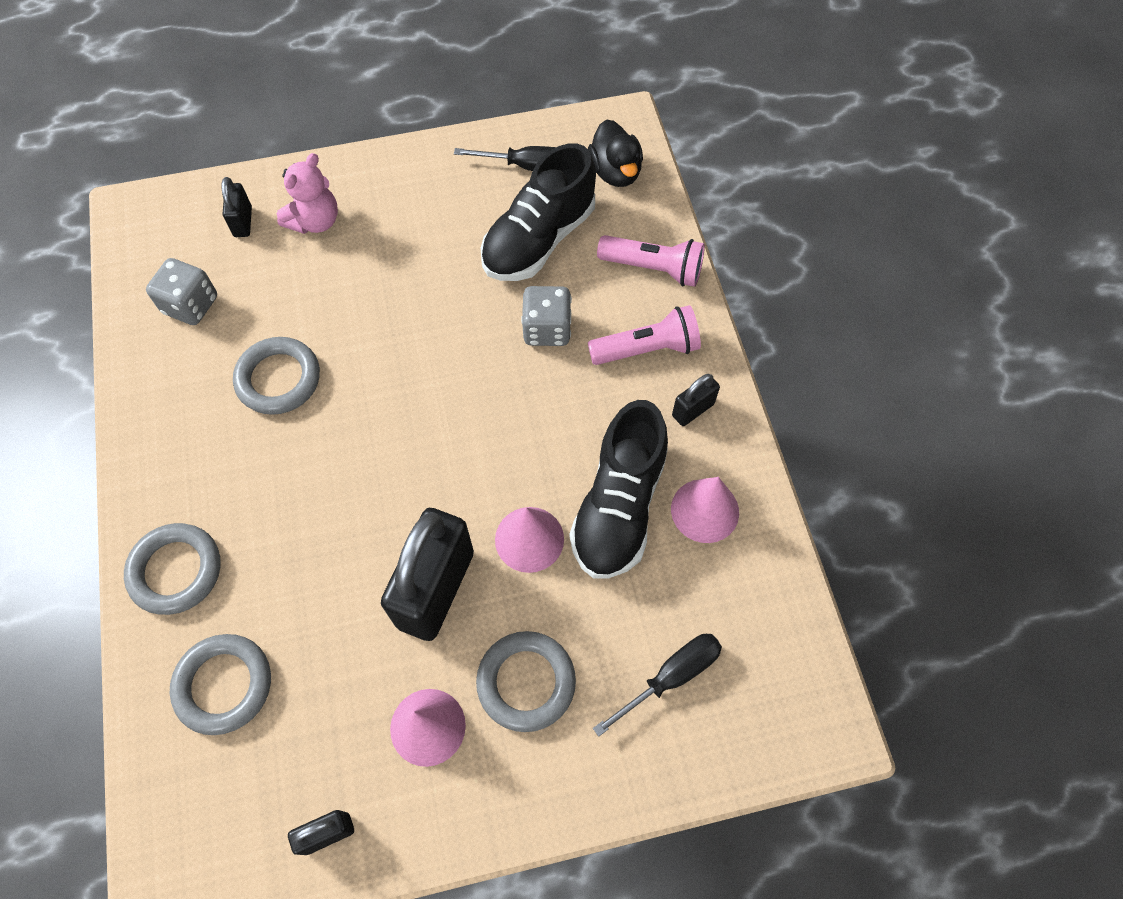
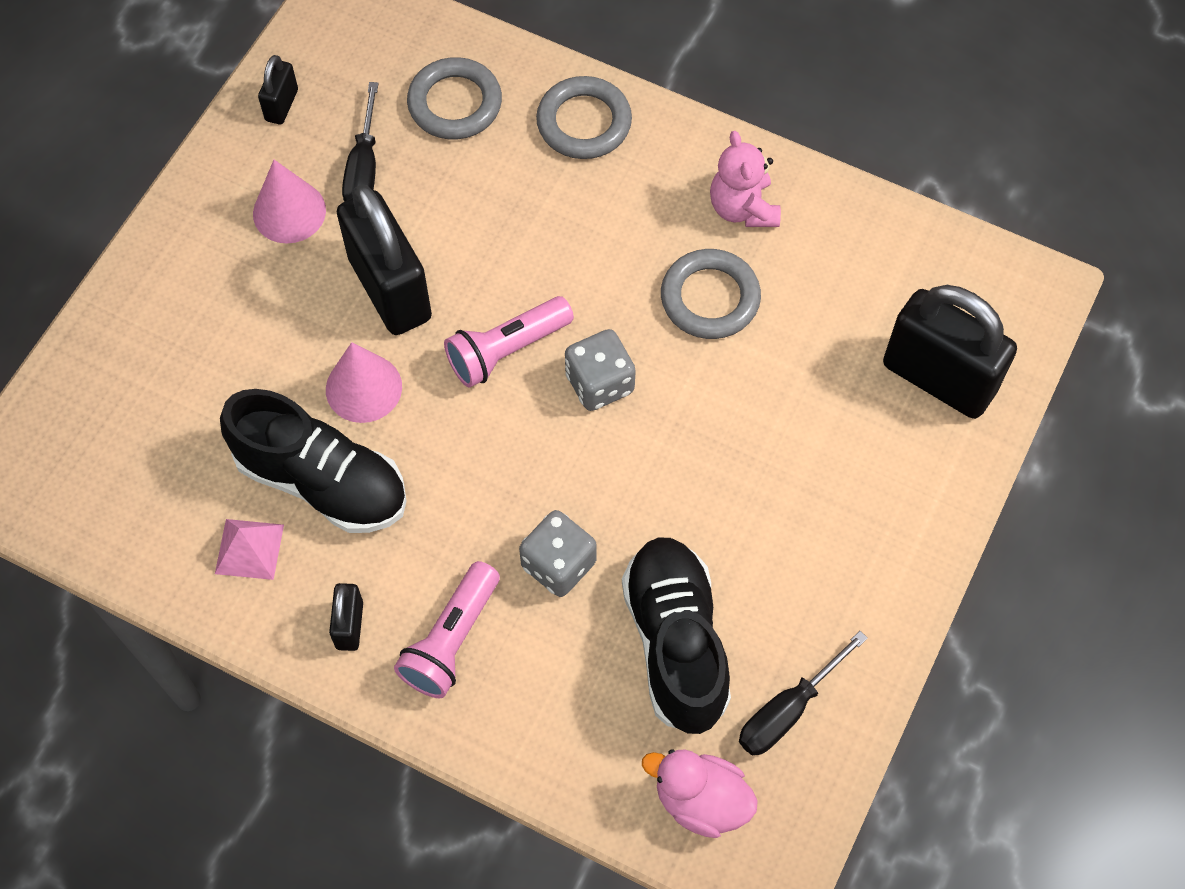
camera: 130 degrees right, 0 degrees up
(191, 305) = (863, 276): grey dice -> grey dice (599, 383)
(243, 222) = (938, 378): black padlock -> black padlock, size x2.17
(315, 221) = (884, 444): pink teddy bear -> pink teddy bear (743, 208)
(526, 682) = (253, 299): grey ring -> none
(615, 172) = (701, 800): black duck -> pink duck
(618, 506) = (322, 481): black shoe -> black shoe turned 150 degrees clockwise
(653, 268) = (537, 729): pink flashlight -> pink flashlight (506, 350)
(670, 677) = (150, 403): black screwdriver -> black screwdriver (364, 168)
(705, 510) = (249, 549): pink cone -> pink pyramid

